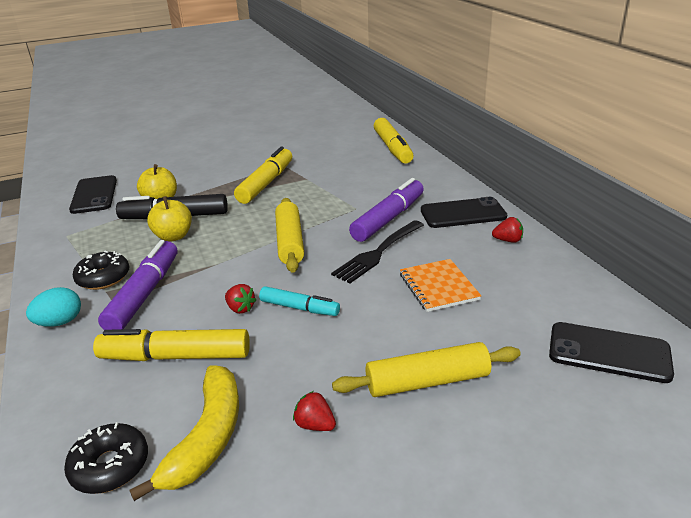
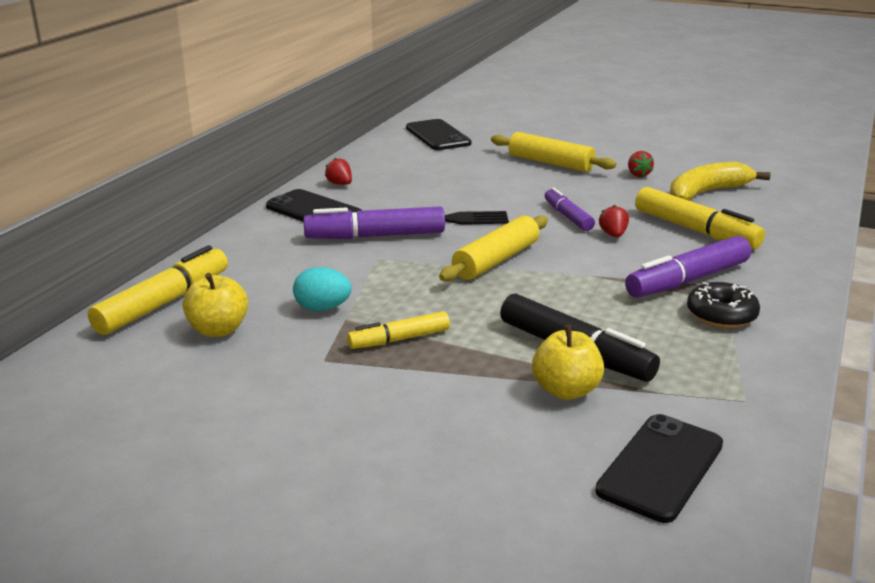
camera: 135 degrees left, 5 degrees down
(60, 322) = (787, 293): turquoise egg -> turquoise egg (322, 308)
(110, 466) = (776, 204): black donut -> none
(173, 236) = (604, 324): yellow apple -> yellow apple (218, 330)
(266, 183) = (399, 339): yellow marker -> yellow marker, size x0.61
(299, 308) = (567, 216): turquoise marker -> purple marker
(438, 287) = (452, 186): orange notebook -> none

